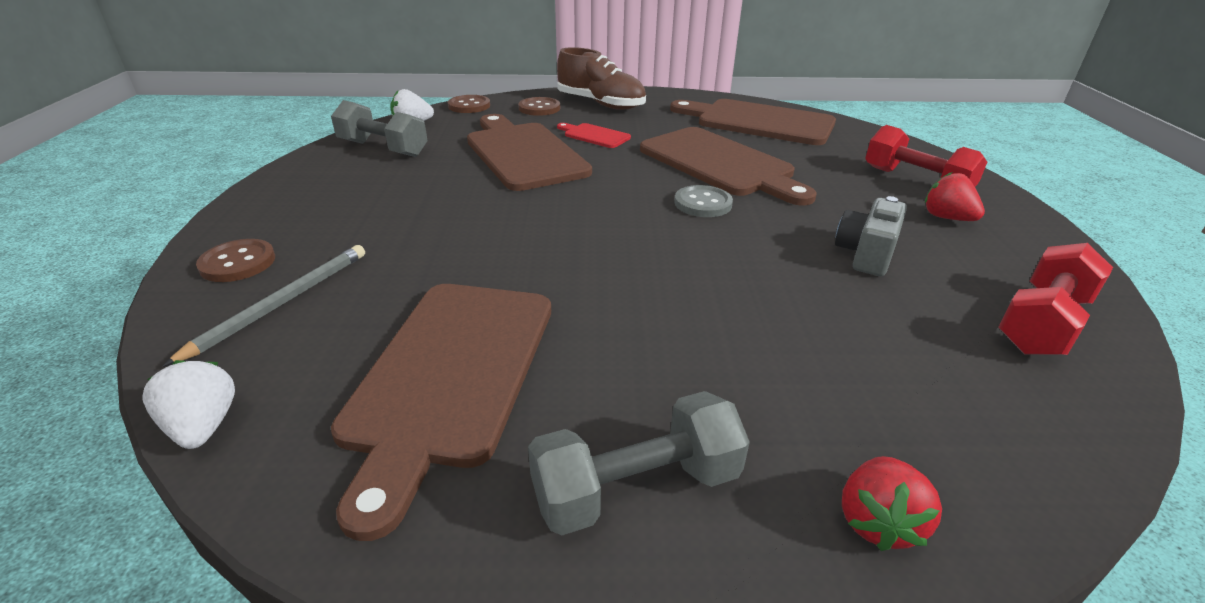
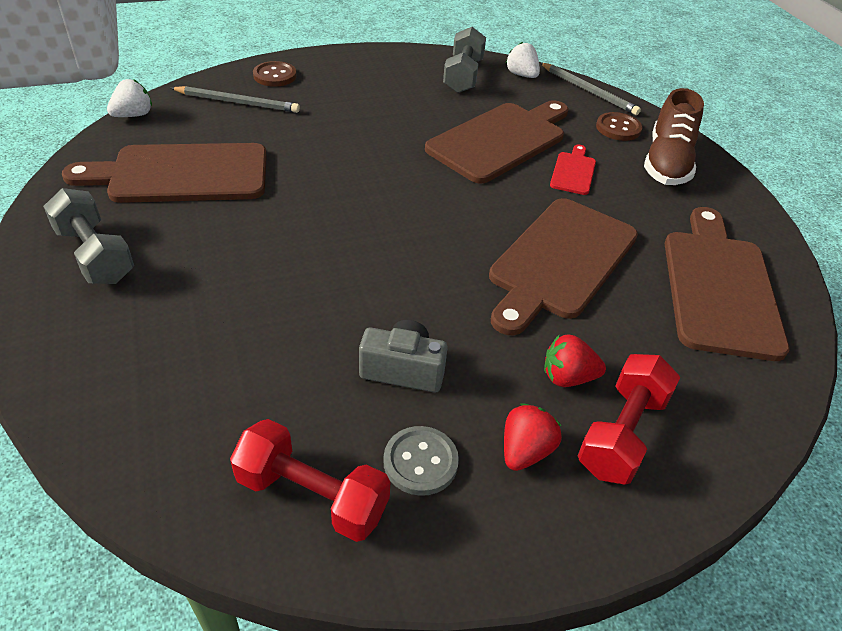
camera: 70 degrees right, 10 degrees up
(469, 106) = (588, 91): brown button -> grey pencil
(703, 203) = (457, 255): grey button -> grey button (420, 462)
(877, 521) = (68, 353): red strawberry -> red strawberry (568, 377)

